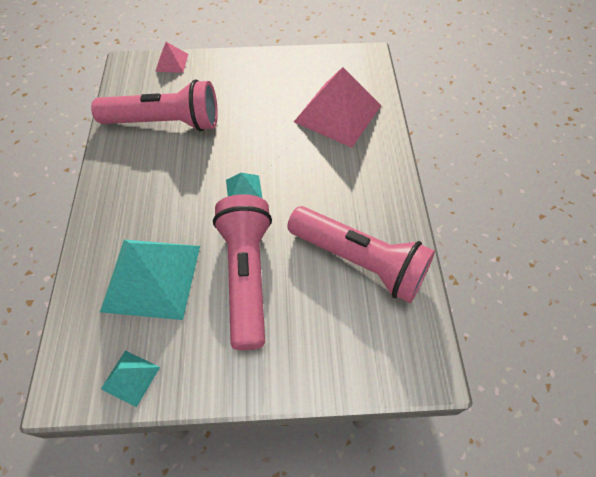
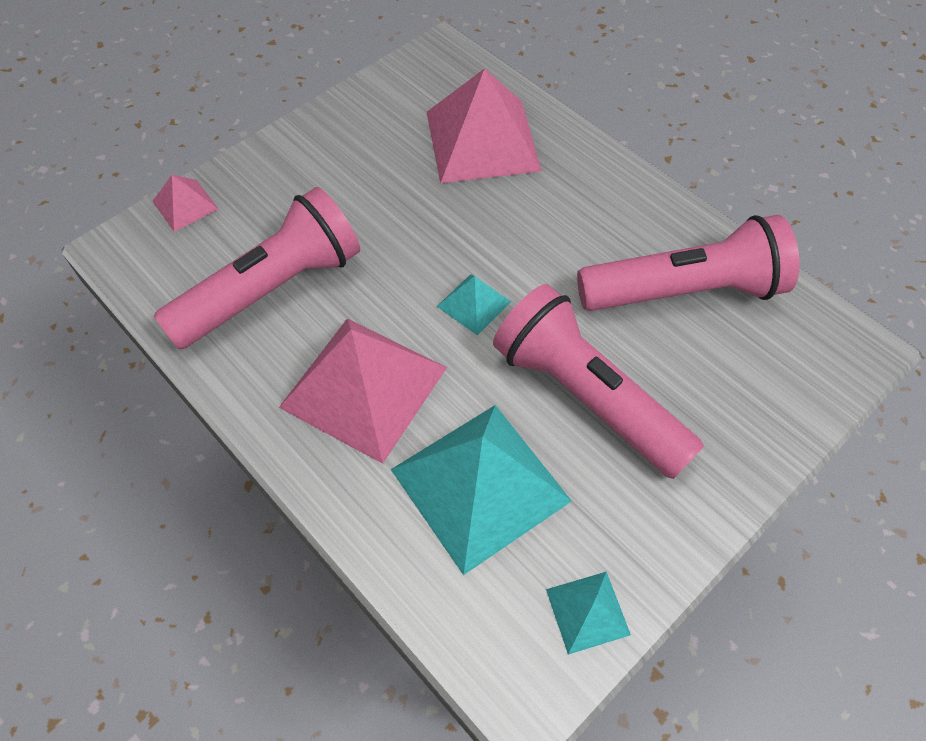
camera: 40 degrees left, 0 degrees up
(154, 194) = (364, 387): none -> pink pyramid

